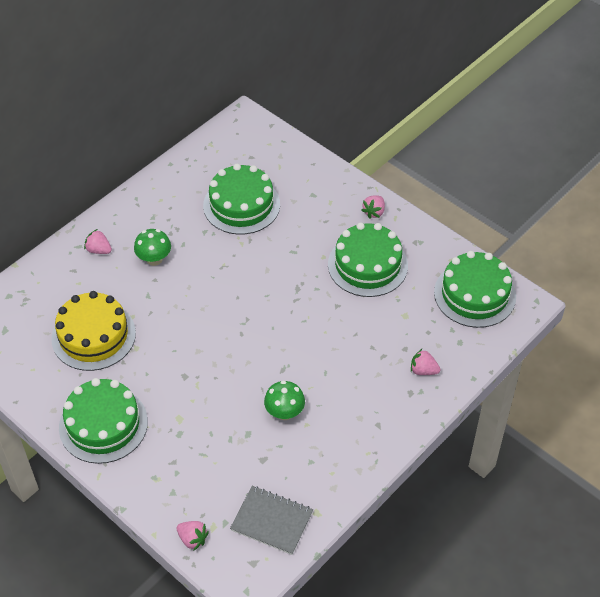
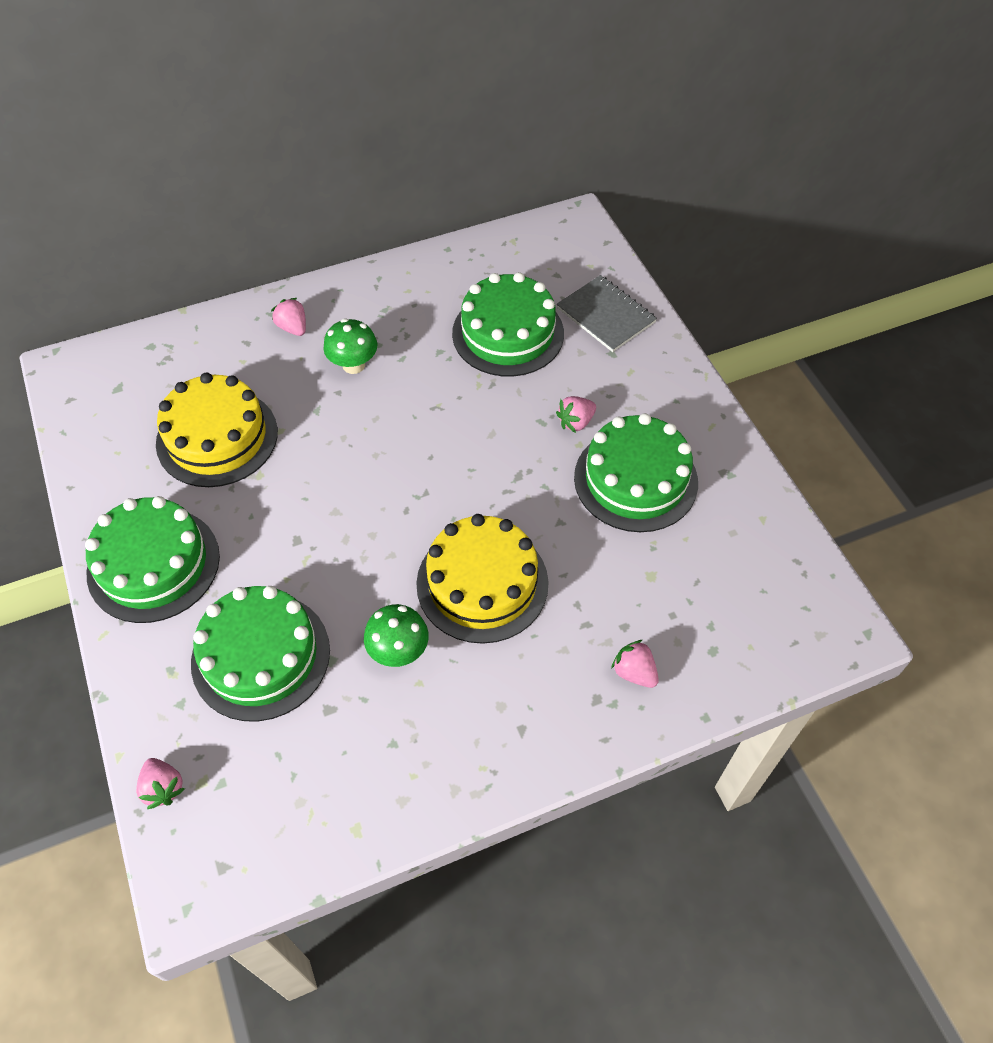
camera: 25 degrees right, 5 degrees up
(271, 521) = (285, 812): grey notebook -> grey notebook (606, 315)
(311, 357) = (482, 583): none -> yellow cake
(374, 212) = (685, 407): pink strawberry -> pink strawberry (576, 422)
(475, 294) = (773, 585): green cake -> green cake (261, 656)

